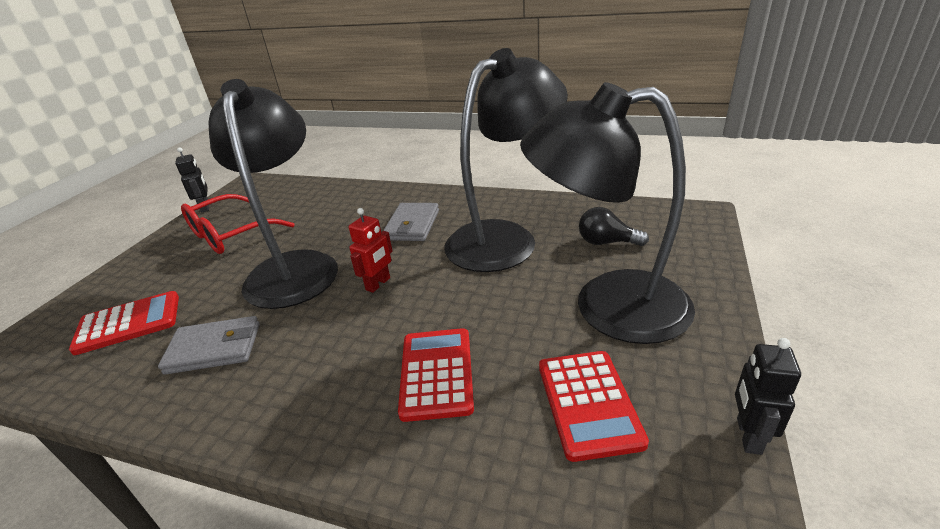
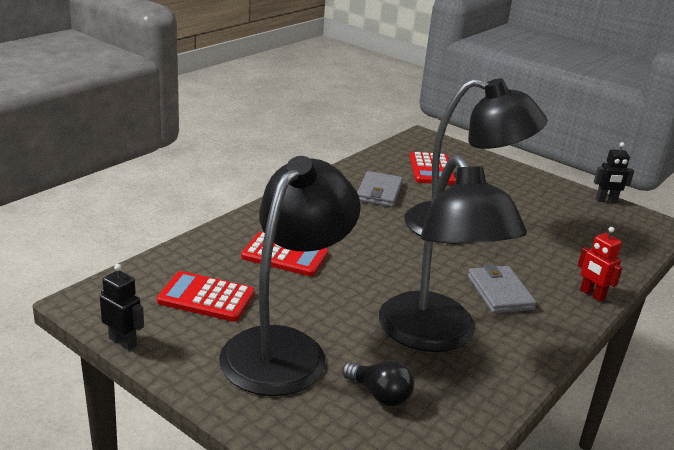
camera: 105 degrees right, 5 degrees down
(231, 234) = (540, 208): red glasses -> none
(378, 284) = (407, 256): red robot -> red robot (592, 294)
(412, 225) = (499, 293): grey wallet -> grey wallet turned 45 degrees clockwise
(606, 242) = (379, 395): black light bulb -> black light bulb turned 90 degrees clockwise

